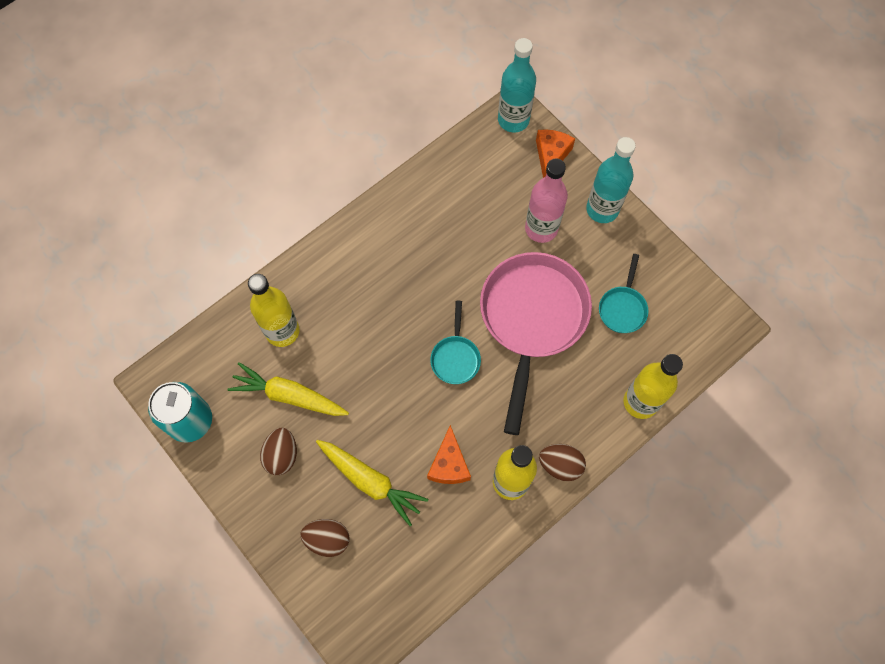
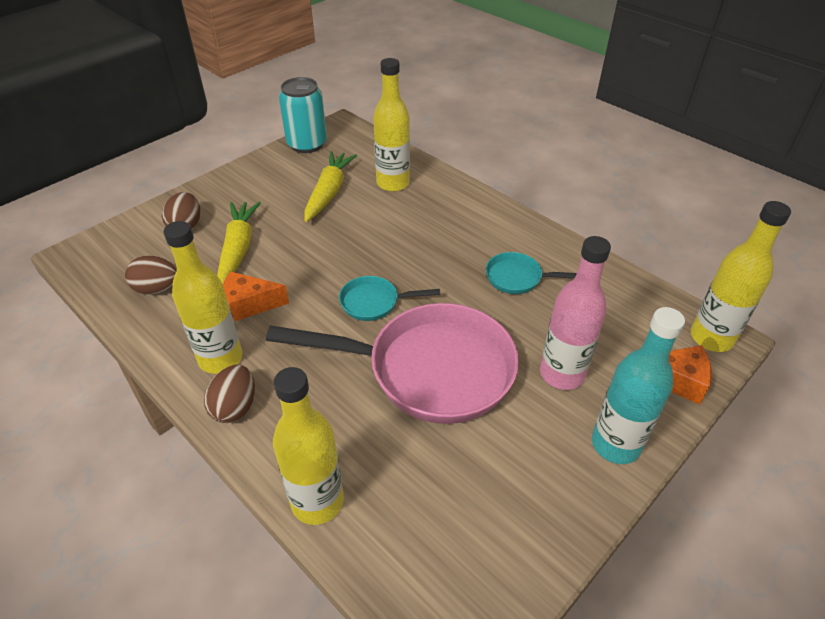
camera: 85 degrees right, 25 degrees down
(281, 455) = (271, 193): brown egg -> brown egg (157, 289)
(370, 481) = (238, 249): yellow carrot -> yellow carrot turned 150 degrees clockwise
(513, 120) = (711, 338): turquoise bottle -> yellow bottle
(623, 308) = (463, 475): turquoise pan -> turquoise pan (518, 278)

